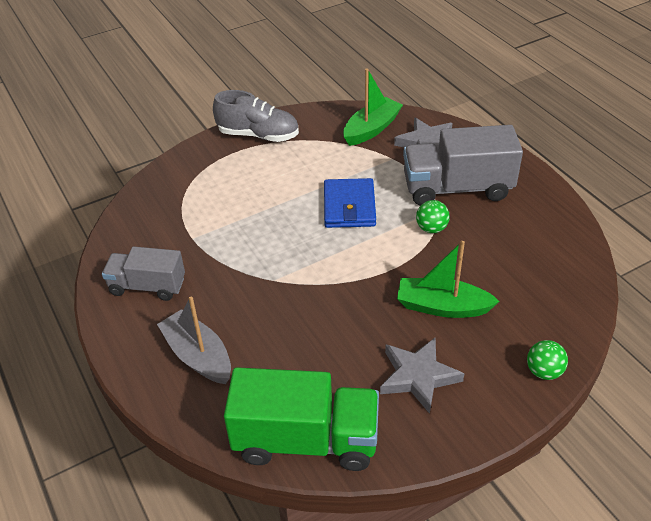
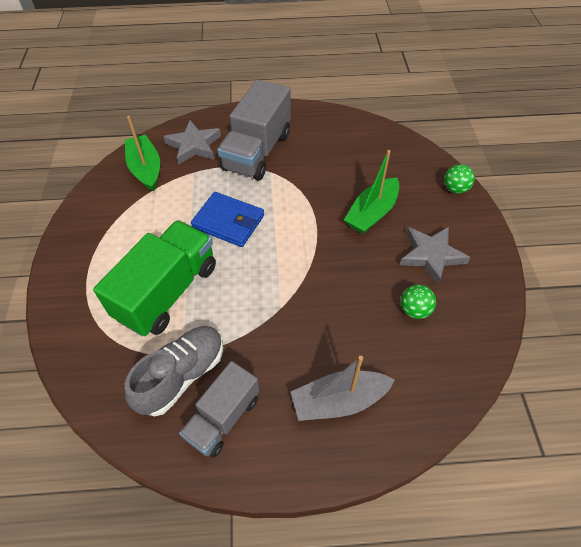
camera: 65 degrees left, 10 degrees up
(258, 135) = (80, 247): grey shoe -> grey shoe (182, 375)
(306, 440) = (464, 351): green truck -> green truck (168, 292)
(431, 228) = (289, 184): green ball -> green ball (414, 310)

